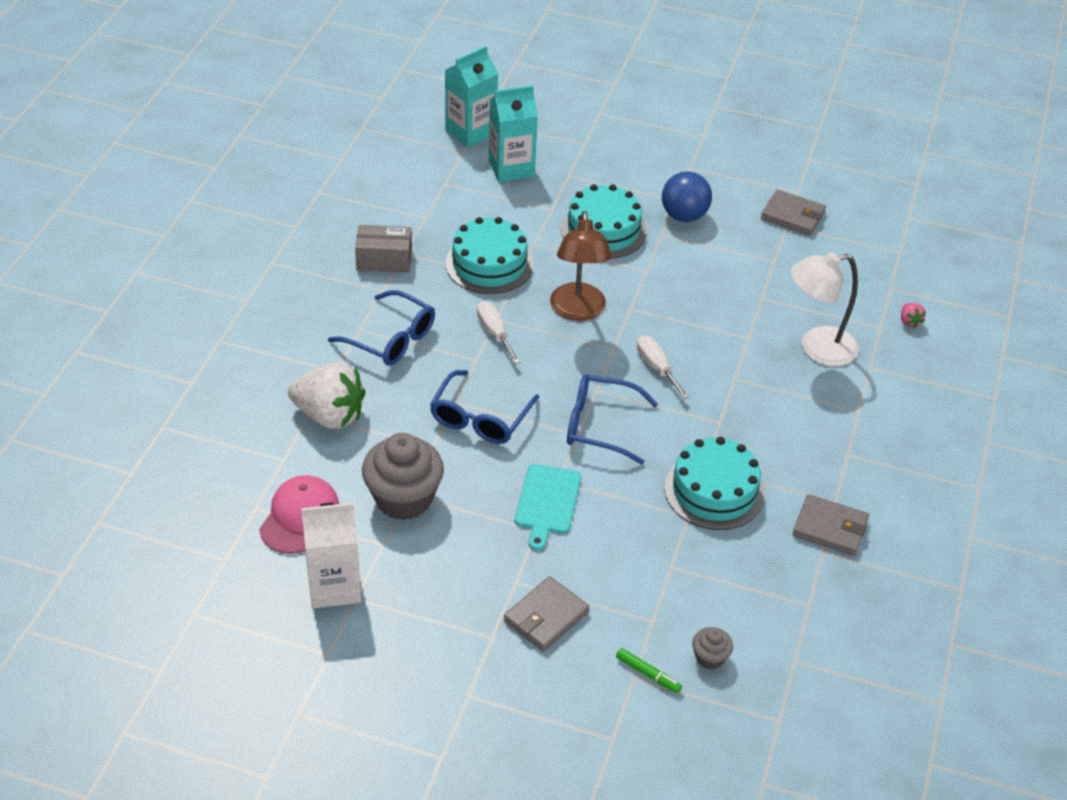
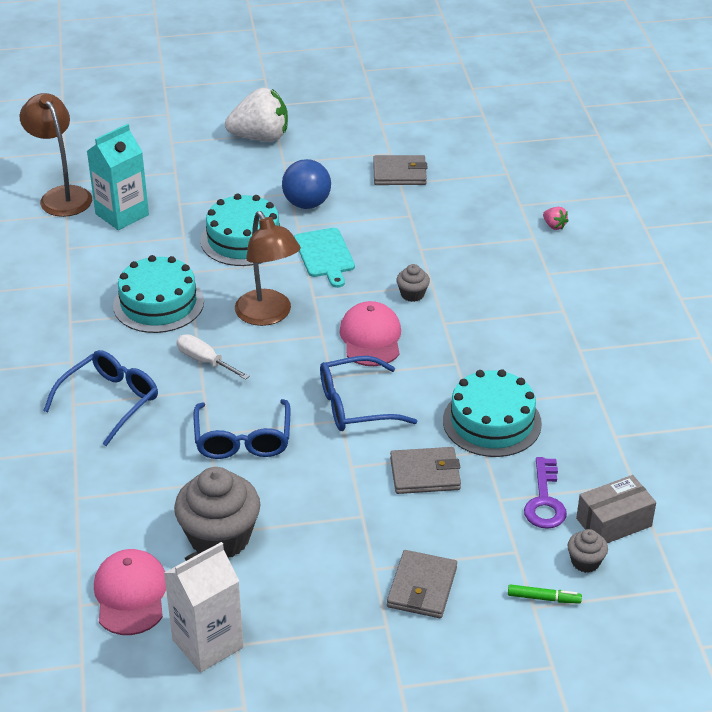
camera: 25 degrees left, 5 degrees down
(329, 415) = (97, 492): white strawberry -> white strawberry (260, 137)
(384, 259) = (54, 334): grey box -> grey box (614, 522)
(391, 339) = (110, 401): blue glasses -> blue glasses turned 60 degrees counterclockwise
(470, 132) = (62, 195): turquoise carton -> brown lamp
(547, 502) = (354, 489): turquoise cutting board -> turquoise cutting board (325, 255)
(656, 367) = (371, 338): white screwdriver -> pink cap
(712, 585) = (544, 501): none -> purple key
(723, 340) = (412, 294): none -> grey cupcake
(817, 348) = (495, 273): white lamp -> none
(830, 528) = (607, 415): grey wallet -> grey wallet (425, 474)

